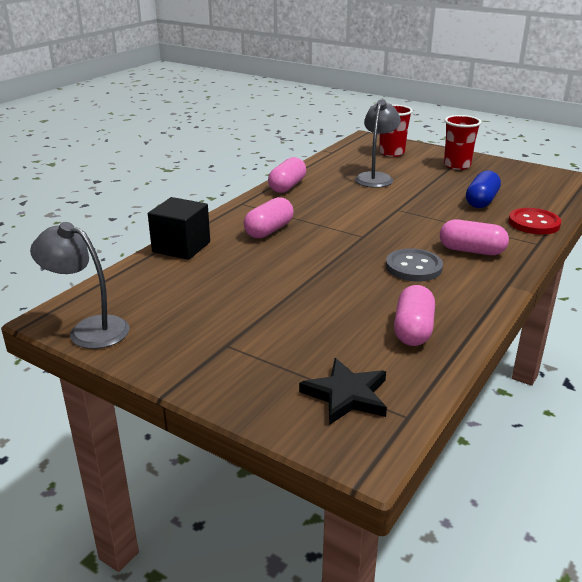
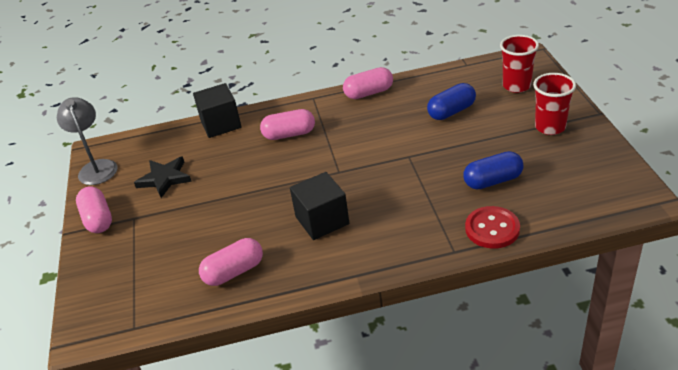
camera: 50 degrees right, 10 degrees up
(346, 395) = (130, 292): black star -> black star (164, 179)
(376, 177) = (451, 111): grey lamp -> blue capsule
(413, 267) = (322, 220): grey button -> black cube
(471, 251) = (388, 228): pink capsule -> pink capsule (98, 219)

